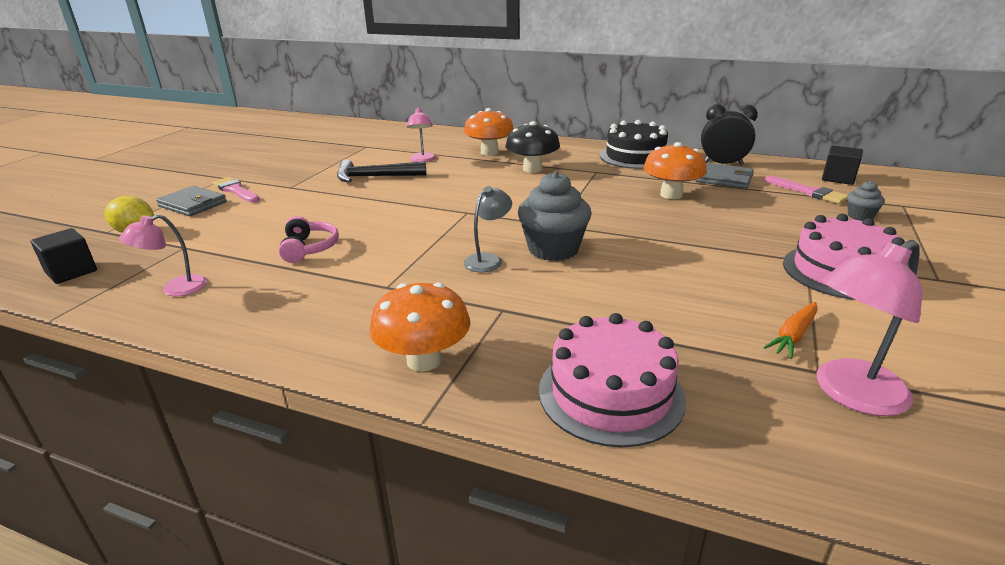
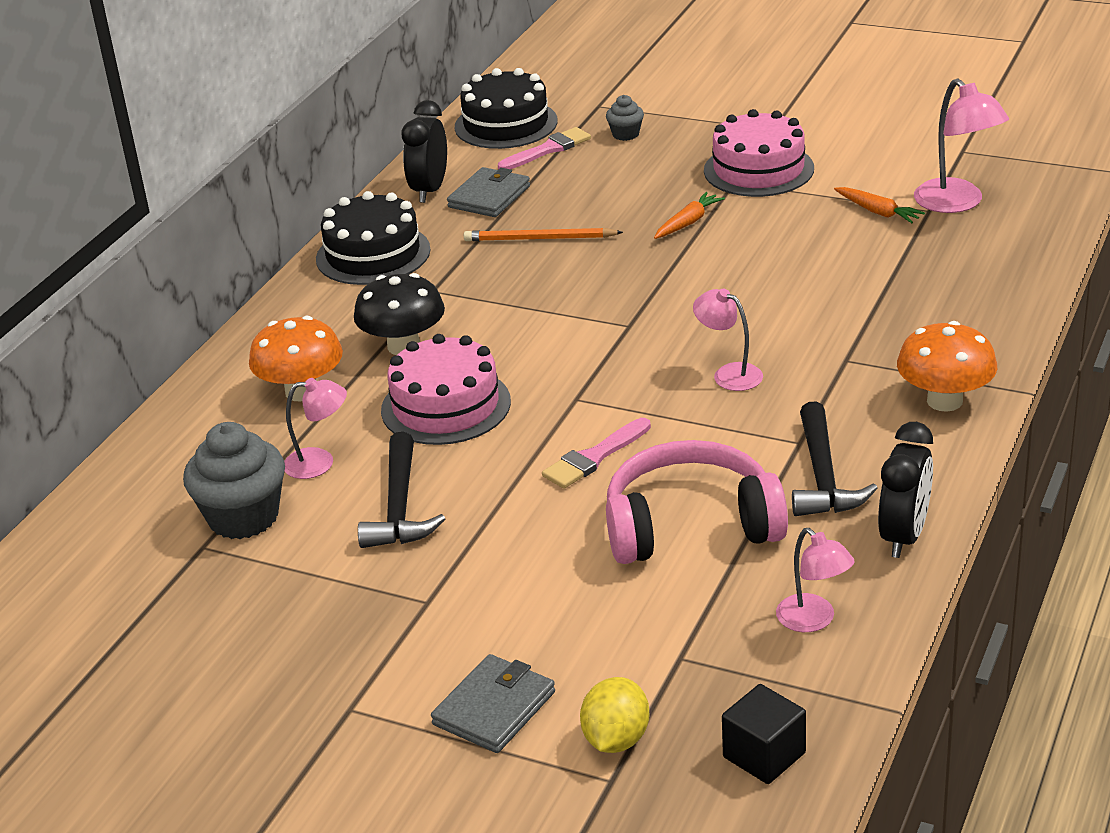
camera: 85 degrees left, 5 degrees up
(235, 190) = (429, 671): pink brush -> pink brush (594, 457)
(238, 329) = (904, 536): none -> black clock
(309, 248) = (691, 526): pink headphones -> pink headphones, size x1.87
(337, 296) = (823, 476): none -> black hammer
(488, 260) = (729, 374): grey lamp -> pink lamp
(553, 249) = (702, 328): grey cupcake -> grey cupcake (243, 517)
(611, 393) = (976, 303): pink cake -> pink cake (446, 406)
(671, 195) = (539, 239): orange mushroom -> orange pencil
(719, 242) = (688, 223): none -> orange carrot
(838, 178) = (506, 124): black cube -> black cake

